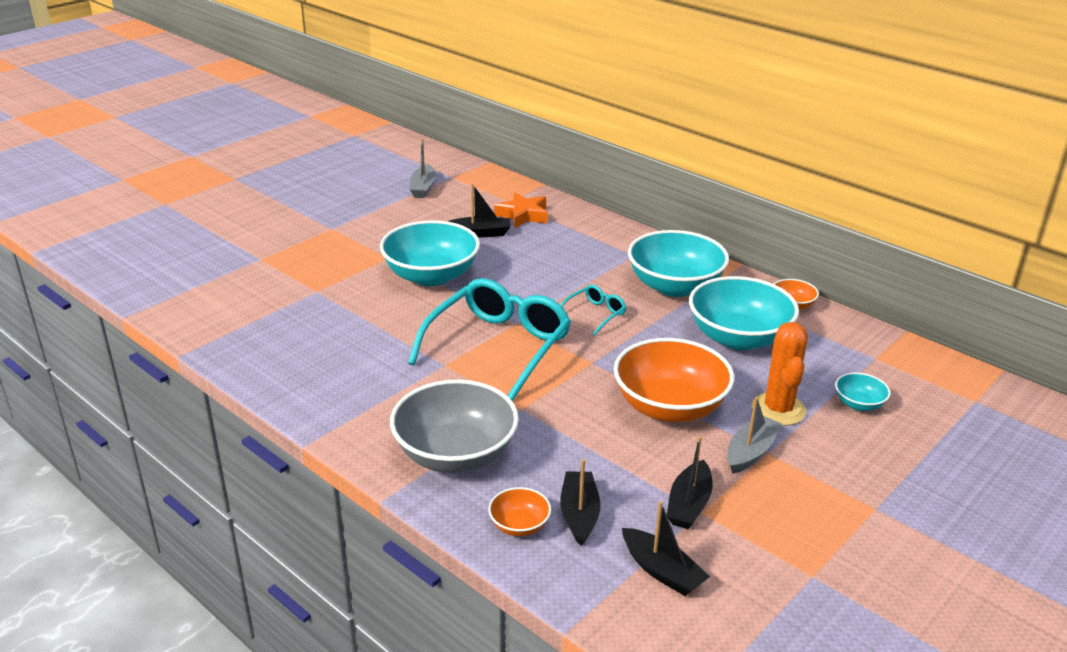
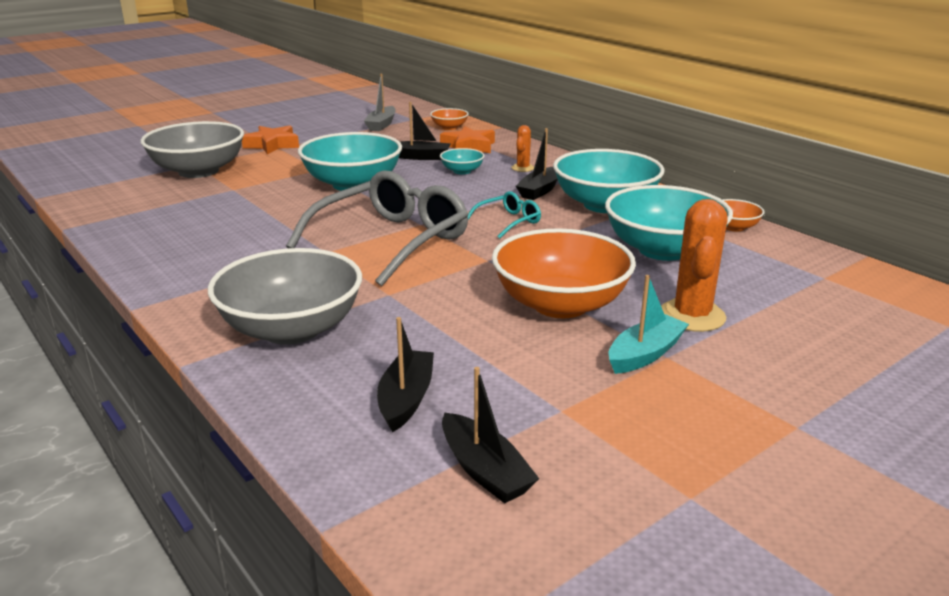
camera: 10 degrees right, 5 degrees down
(268, 268) = (198, 171): none -> grey bowl
(324, 225) = (272, 145): none -> orange star
(498, 347) = (391, 241): turquoise glasses -> grey glasses
(519, 525) = (327, 404): orange bowl -> orange bowl (449, 127)
(585, 242) = (523, 168): none -> orange cactus
(689, 504) = (548, 401): black boat -> black boat (540, 190)
(750, 452) = (645, 354): grey boat -> turquoise boat
(859, 404) = (795, 318): turquoise bowl -> turquoise bowl (462, 171)

